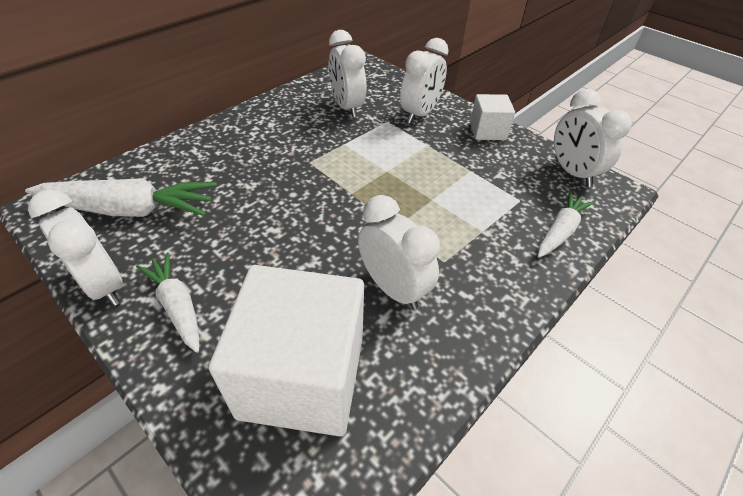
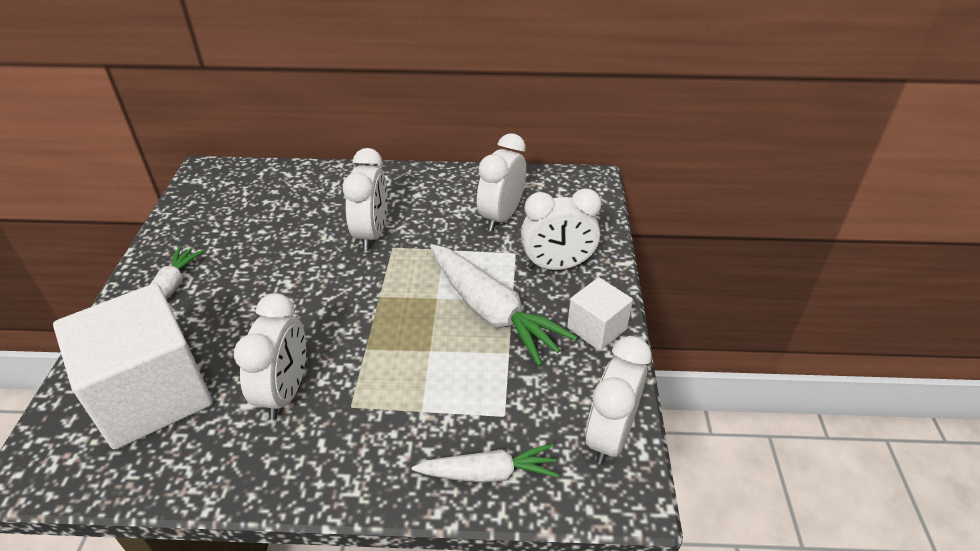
camera: 50 degrees right, 5 degrees down
(104, 285) = (159, 247): white clock -> white clock (372, 234)
(130, 209) = (238, 204): white carrot -> white carrot (492, 312)

